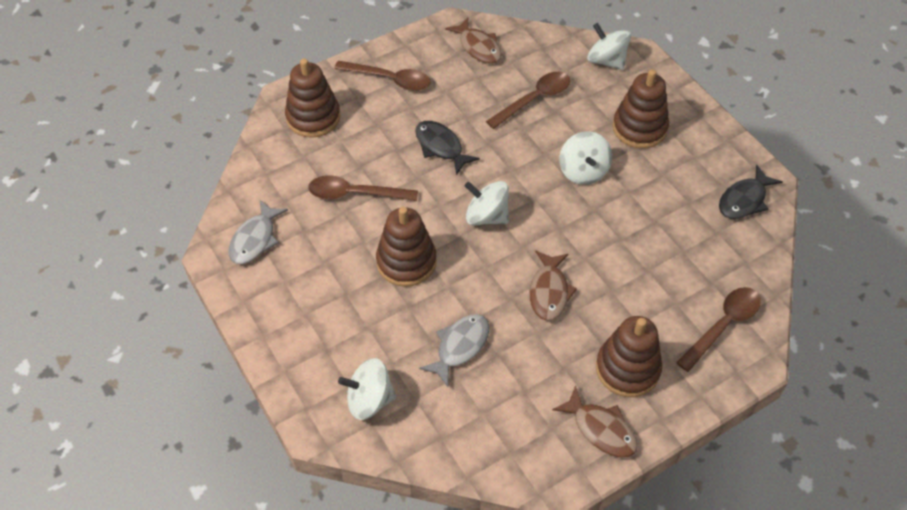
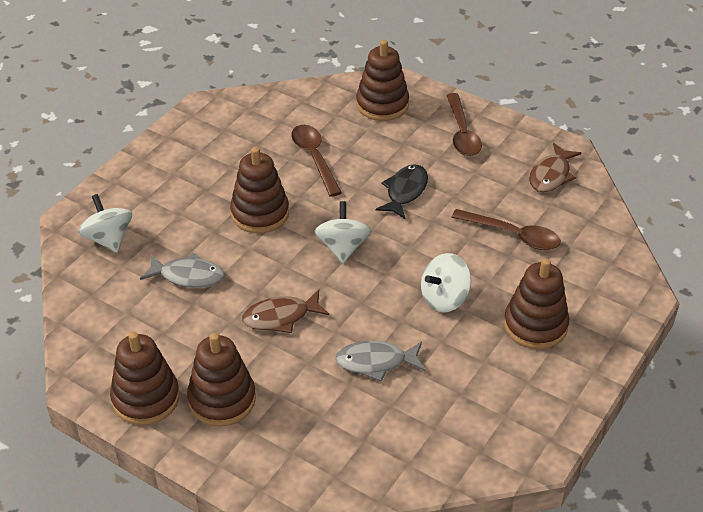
camera: 65 degrees right, 10 degrees down
(255, 239) = (231, 120): grey fish -> grey fish (376, 362)
(601, 429) = (146, 398): brown fish -> brown stacking toy
(606, 61) = (611, 272): white spinning top -> none
(723, 325) = (314, 463): brown spoon -> none
(744, 200) = (495, 440): black fish -> none

